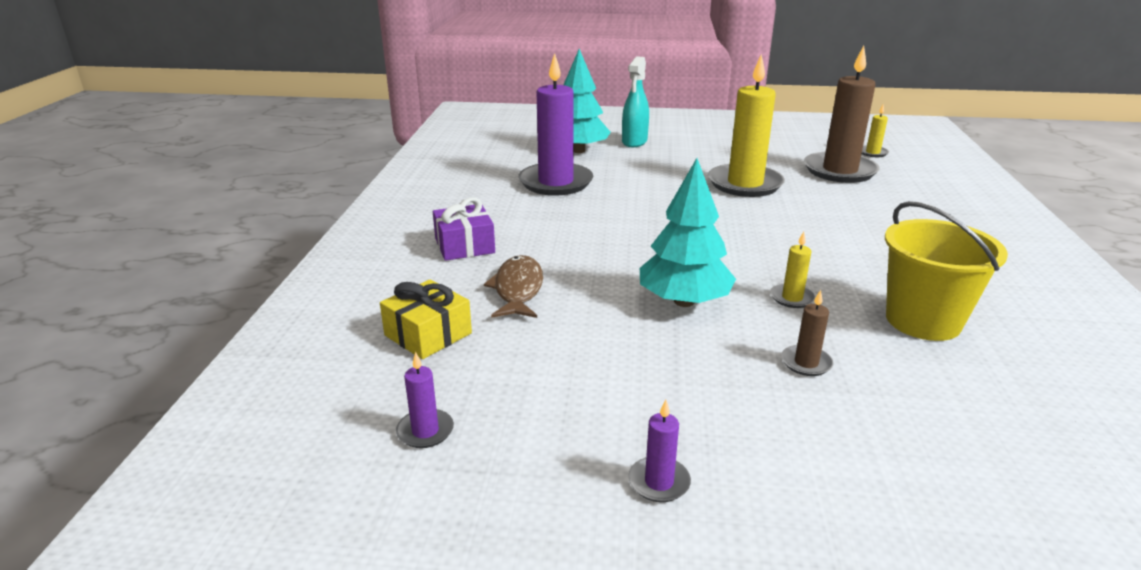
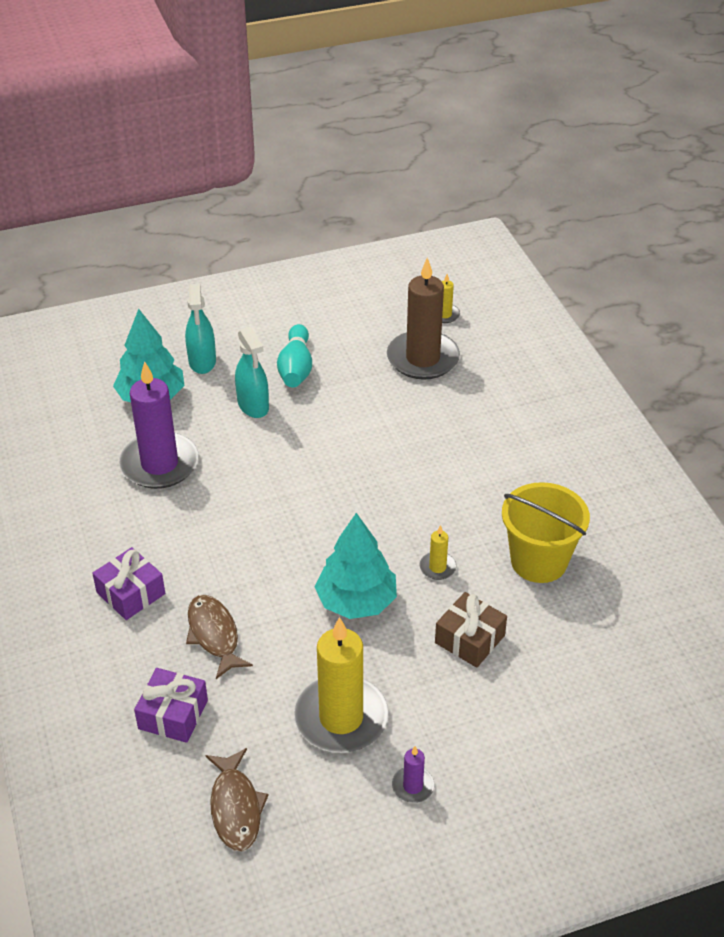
camera: 25 degrees left, 15 degrees up
(425, 431) = (235, 807): purple candle -> brown fish
(428, 334) = (173, 714): yellow gift -> purple gift
(661, 168) = (253, 406): none -> turquoise spray bottle
(714, 157) = (296, 368): none -> turquoise bowling pin
(745, 184) = (343, 409): yellow candle -> yellow candle (341, 718)
(806, 363) = (469, 639): brown candle -> brown gift

